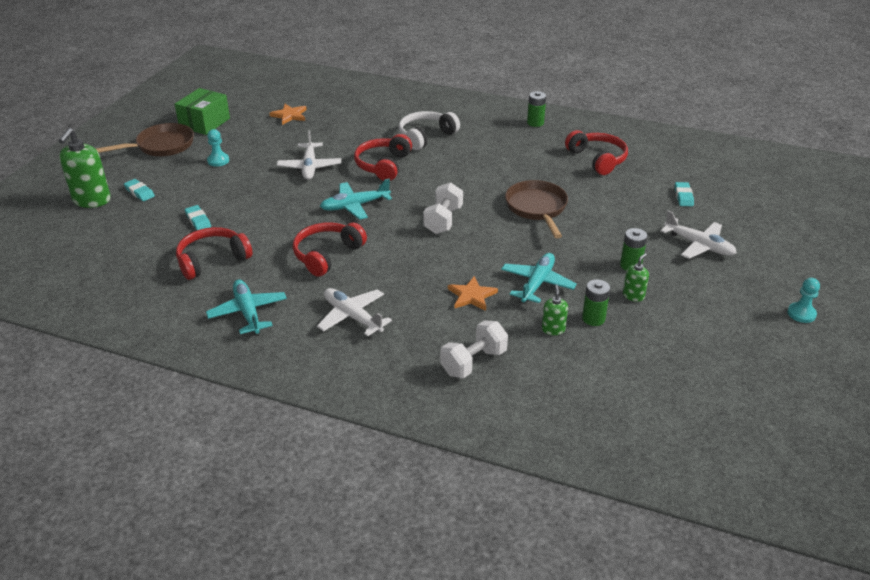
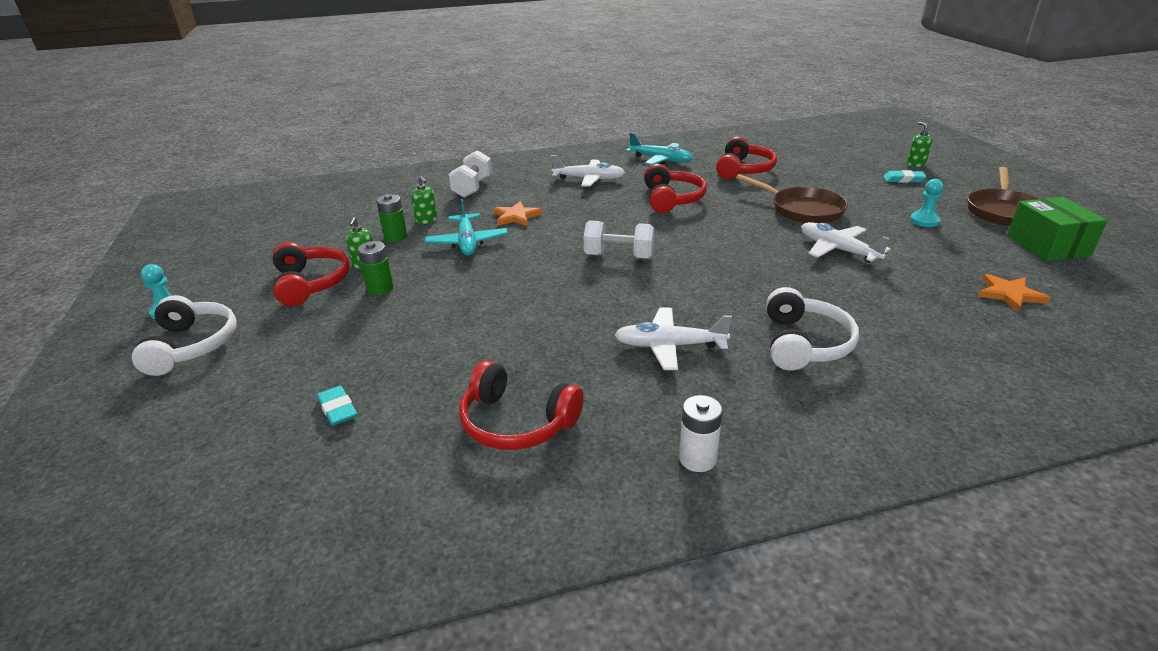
camera: 145 degrees right, 5 degrees down
(92, 200) = (916, 164): green soap dispenser -> green soap dispenser, size x0.51
(198, 220) = (813, 182): turquoise eraser -> none
(355, 206) = (721, 236): turquoise plane -> none
(383, 165) = (775, 283): red headphones -> red headphones (311, 283)
(443, 220) = (619, 256): white dumbbell -> white dumbbell turned 60 degrees counterclockwise
(535, 123) = (697, 459): green battery -> white battery
(537, 208) = (535, 307): brown pan -> brown pan (802, 210)
(699, 245) = (300, 341): white plane -> white plane (669, 346)
(775, 271) = (191, 346): none -> white headphones

